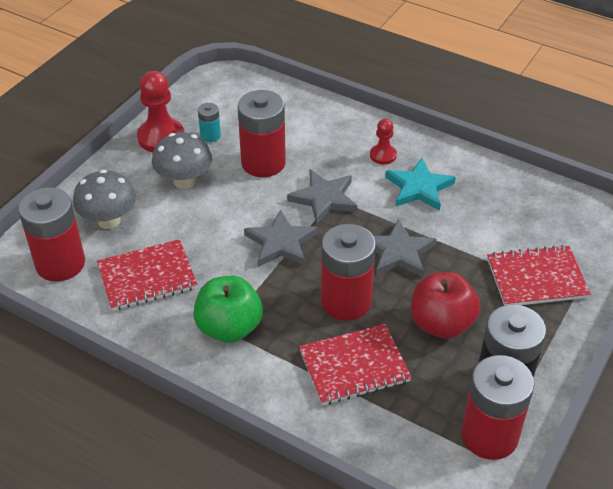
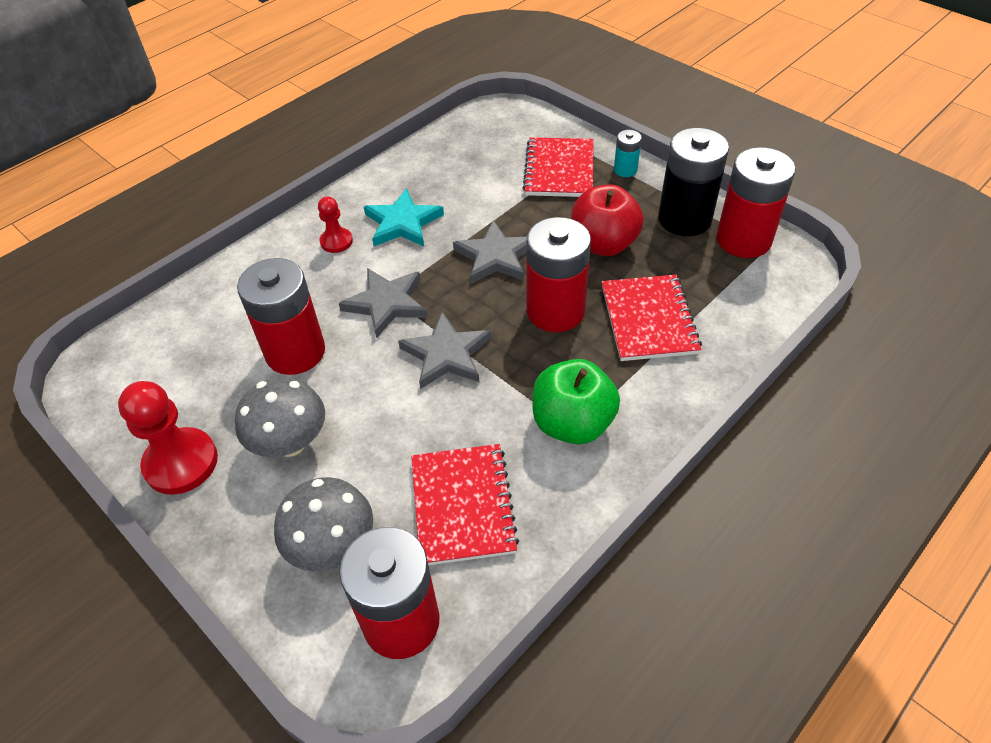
camera: 75 degrees left, 5 degrees up
(210, 135) = (210, 402): turquoise battery -> turquoise battery (625, 170)

